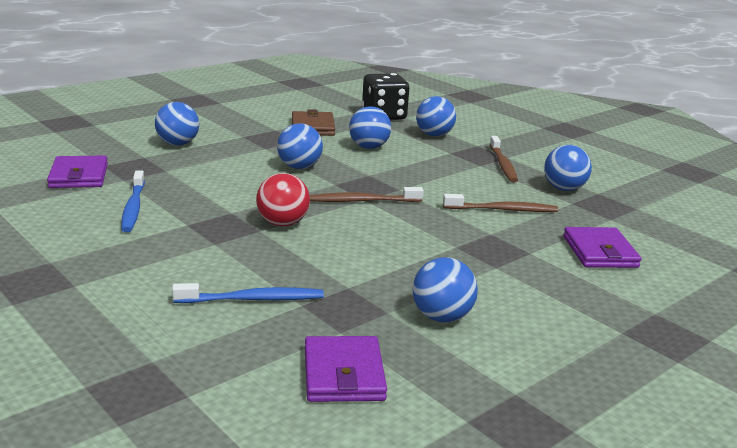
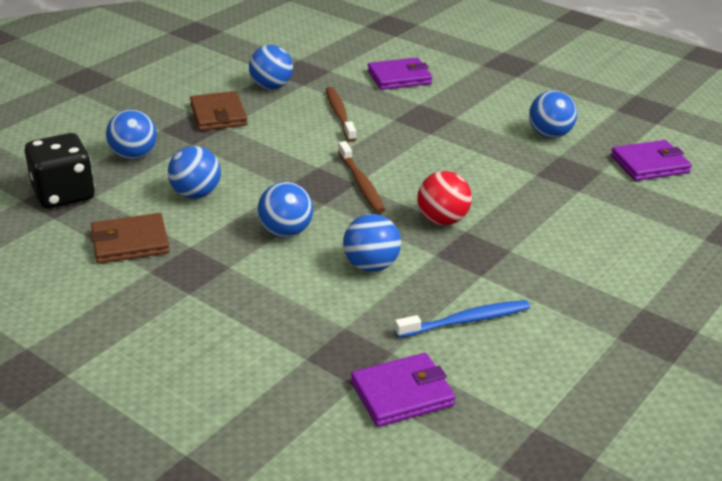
camera: 100 degrees left, 10 degrees up
(177, 144) = (244, 341): blue ball -> blue ball (371, 266)
(252, 299) = (590, 213): blue toothbrush -> none
(503, 164) = (218, 115): brown toothbrush -> brown wallet

